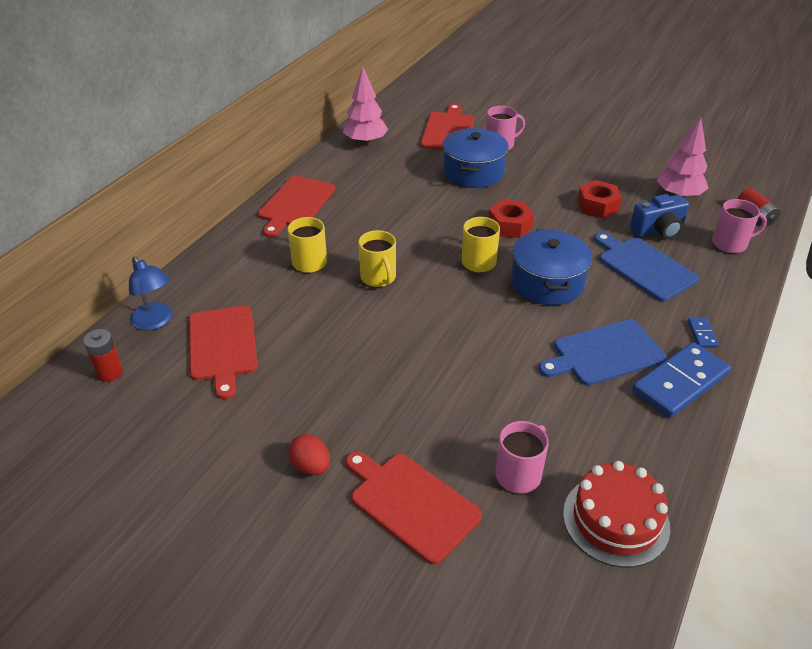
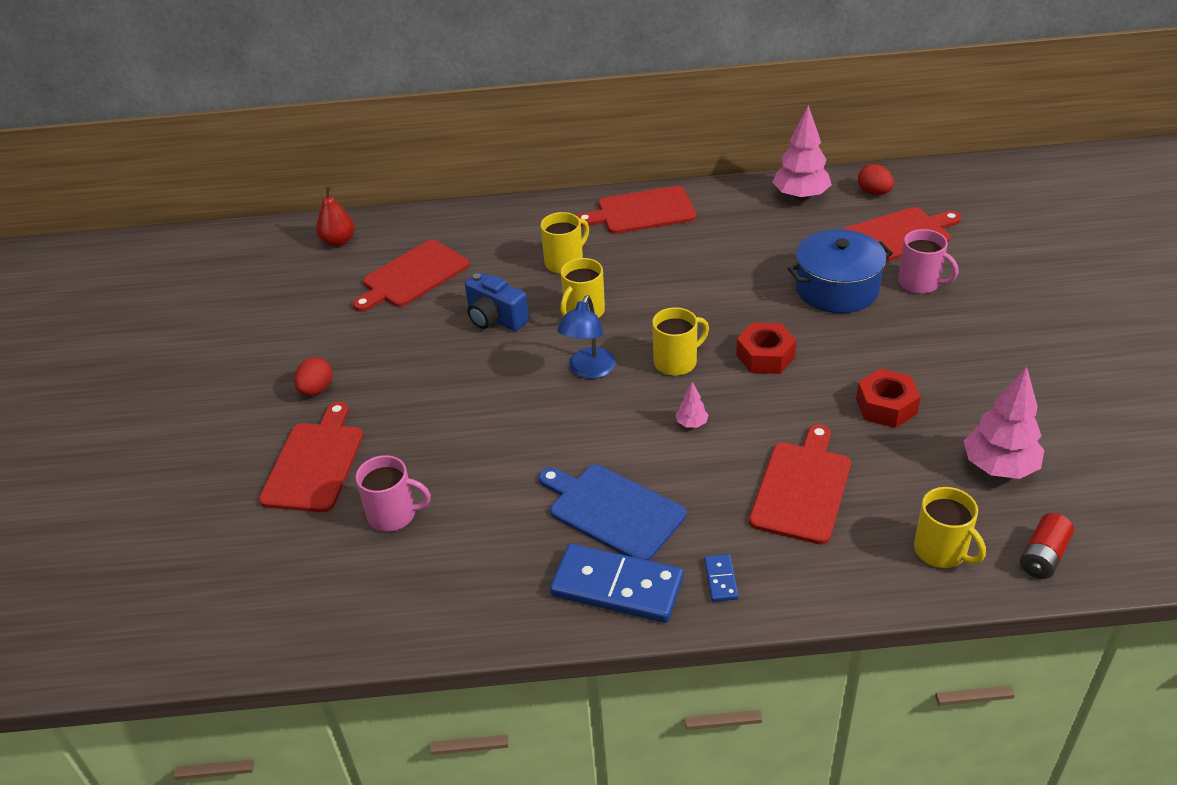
camera: 60 degrees right, 0 degrees up
(109, 372) = (338, 241): red battery -> red pear
(155, 322) = (411, 229): blue lamp -> blue lamp (588, 370)
(396, 118) = (874, 192): none -> red egg
(547, 282) = (691, 424): blue pot -> pink tree
(615, 520) = (382, 602): red cake -> none
(644, 267) = (802, 488): blue cutting board -> red cutting board
(658, 230) = (893, 475): blue camera -> blue camera (495, 318)
(702, 334) = (721, 579): blue domino -> blue domino turned 60 degrees counterclockwise
(730, 244) = (941, 550): pink mug -> yellow mug

